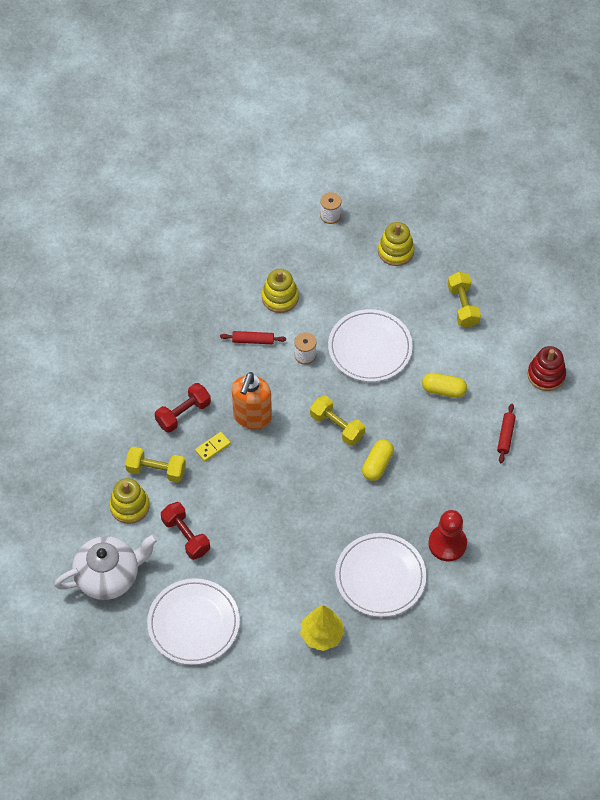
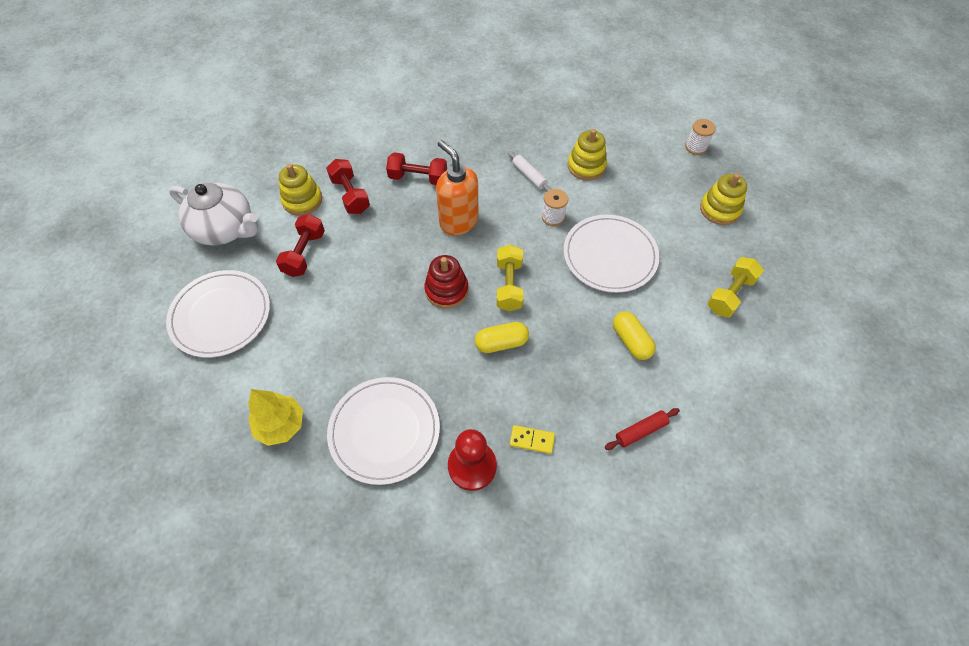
camera: 50 degrees right, 0 degrees up
(156, 470) = (350, 195): yellow dumbbell -> red dumbbell
(212, 447) = (405, 215): yellow domino -> yellow domino (532, 440)
(252, 417) = (458, 222): orange soap dispenser -> orange soap dispenser turned 75 degrees clockwise
(253, 340) = (529, 176): red rolling pin -> white rolling pin
(546, 375) = (744, 418): red stacking toy -> red stacking toy (446, 290)

